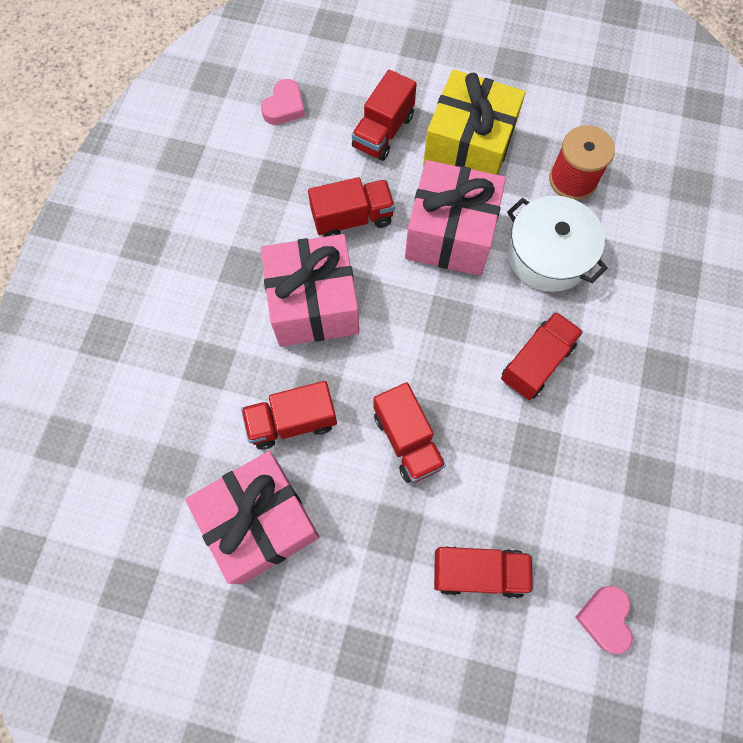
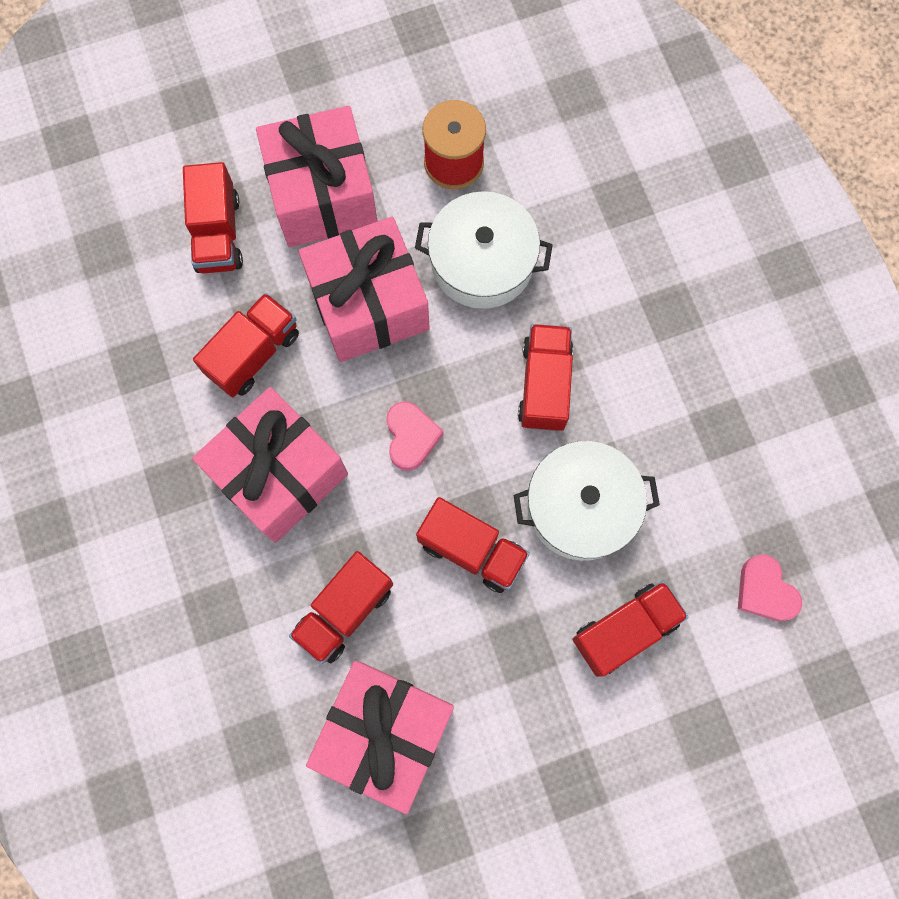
camera: 35 degrees left, 5 degrees up
(284, 107) = (87, 273): pink heart -> pink heart (411, 437)
(468, 148) = (322, 195): yellow gift -> pink gift
(506, 463) = (581, 507): none -> white pot

